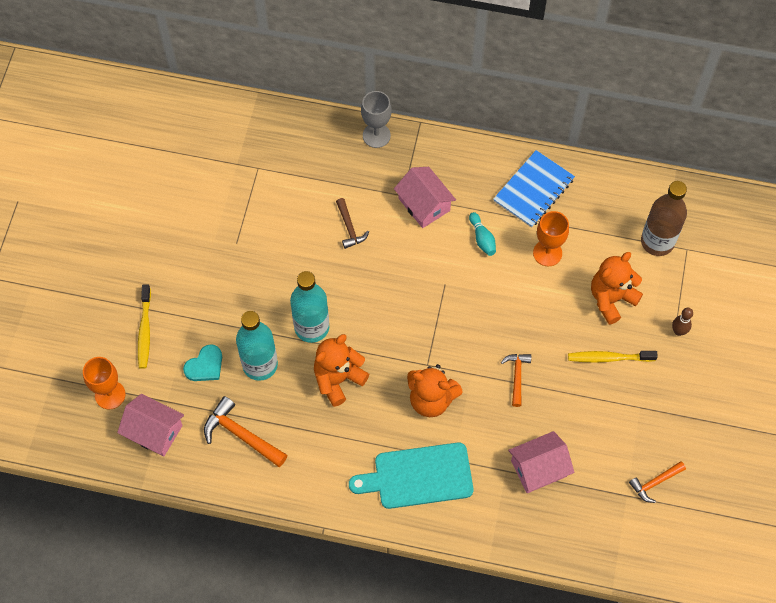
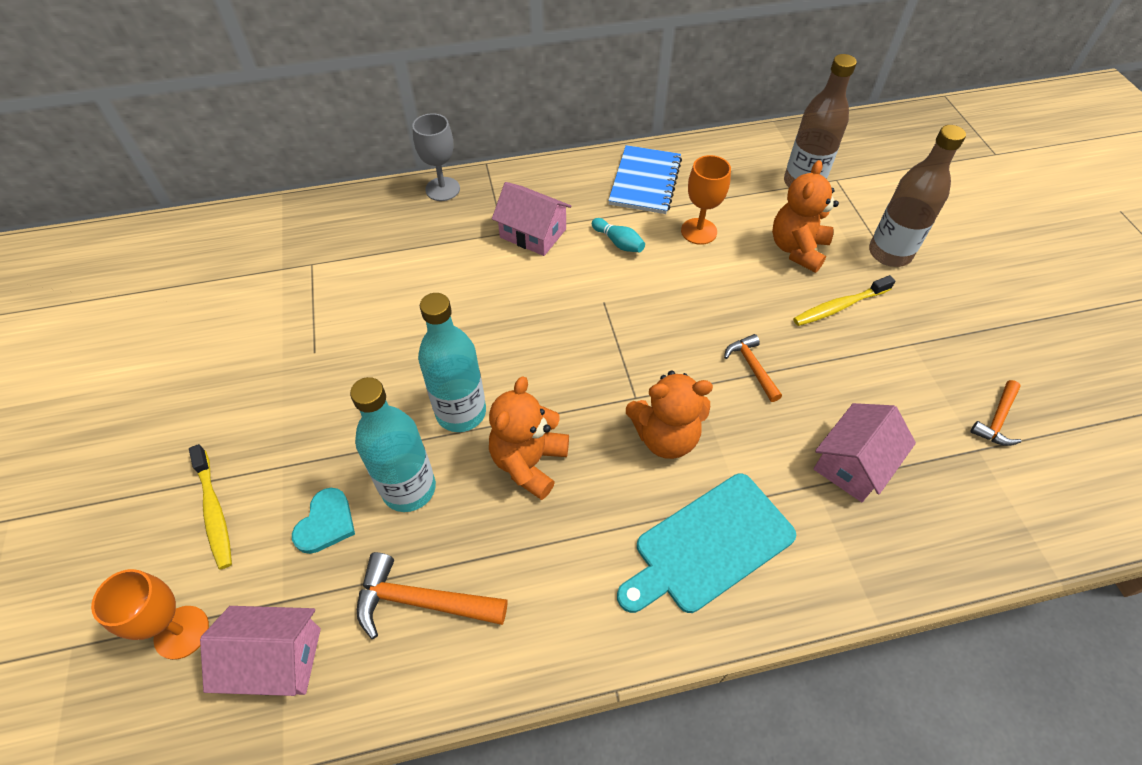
camera: 25 degrees left, 10 degrees down
(349, 228) = (456, 285): brown hammer -> none
(678, 331) = (889, 253): brown bowling pin -> brown bottle

